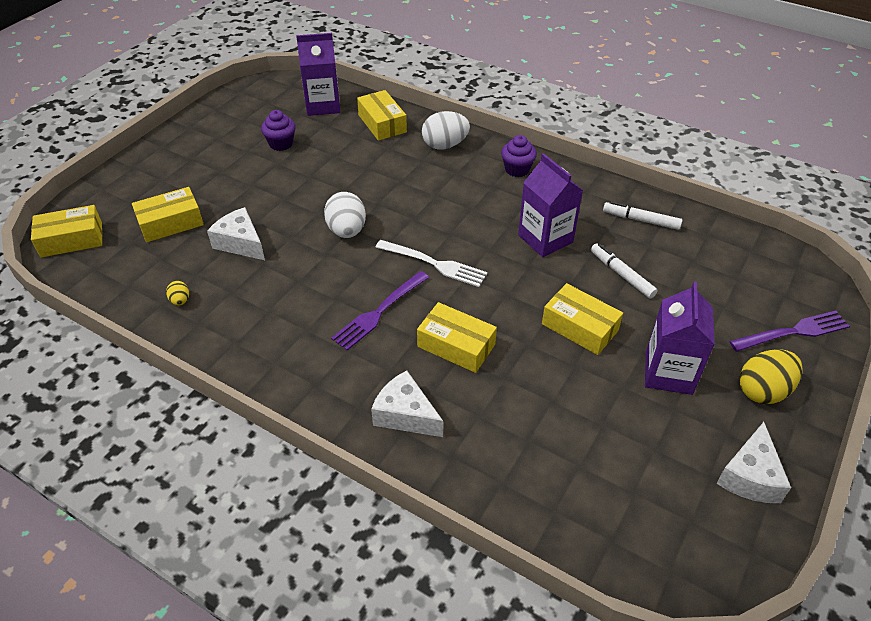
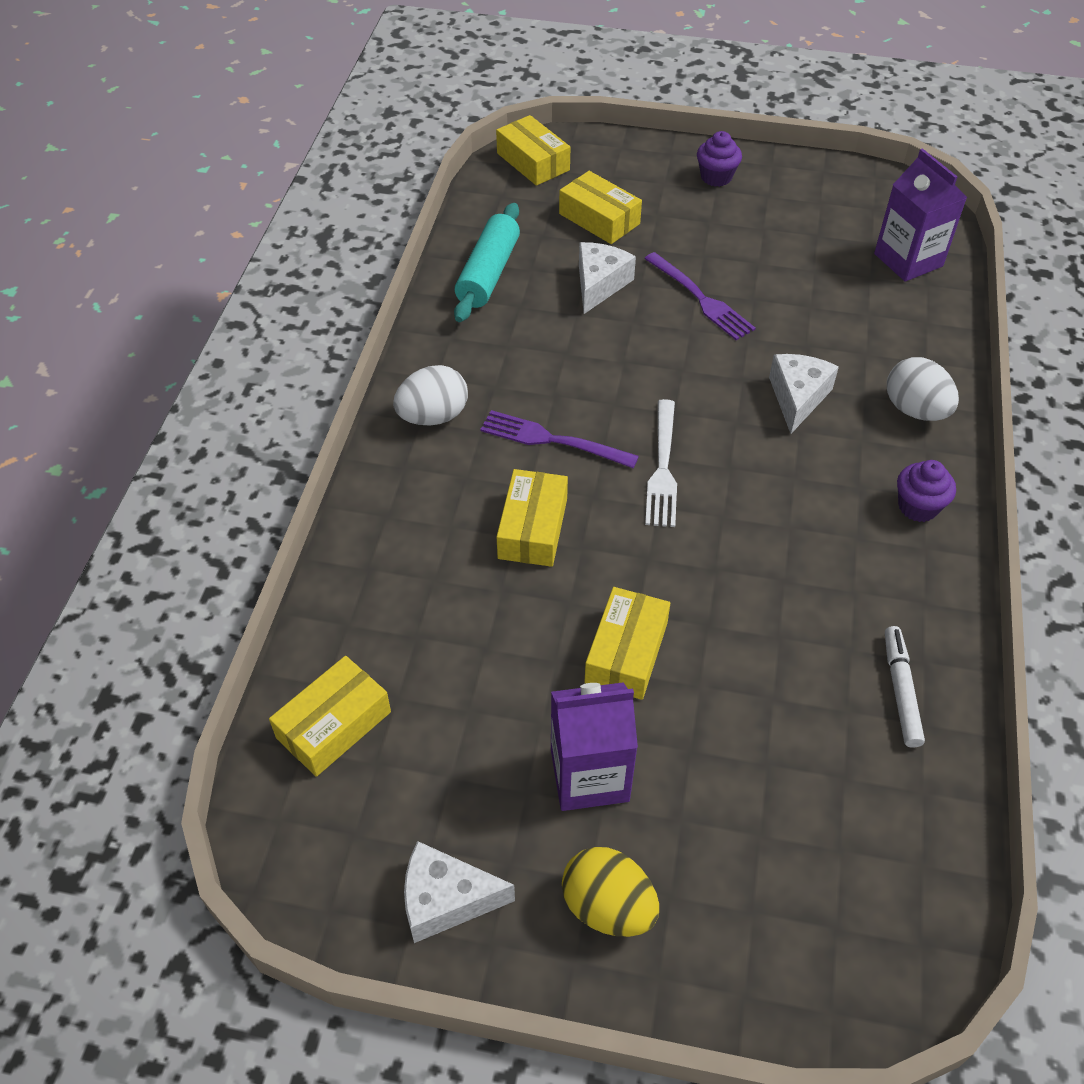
camera: 70 degrees right, 5 degrees up
(180, 301) = (488, 273): yellow egg -> turquoise rolling pin
(281, 144) = (798, 251): purple cupcake -> purple cupcake (716, 177)
(347, 231) = (674, 366): white egg -> white egg (433, 416)
(382, 123) = (914, 330): yellow box -> yellow box (333, 725)
(405, 415) = (409, 510): white cheese -> white cheese (797, 398)
(545, 239) = (782, 576): purple carton -> none
(621, 274) = (758, 685): white marker -> none
(793, 332) = (754, 945): purple fork -> purple fork (700, 298)

